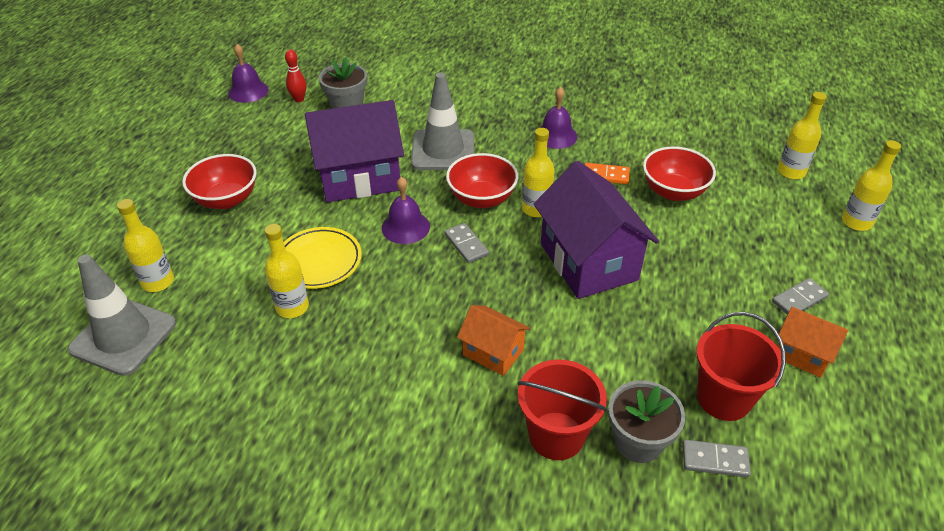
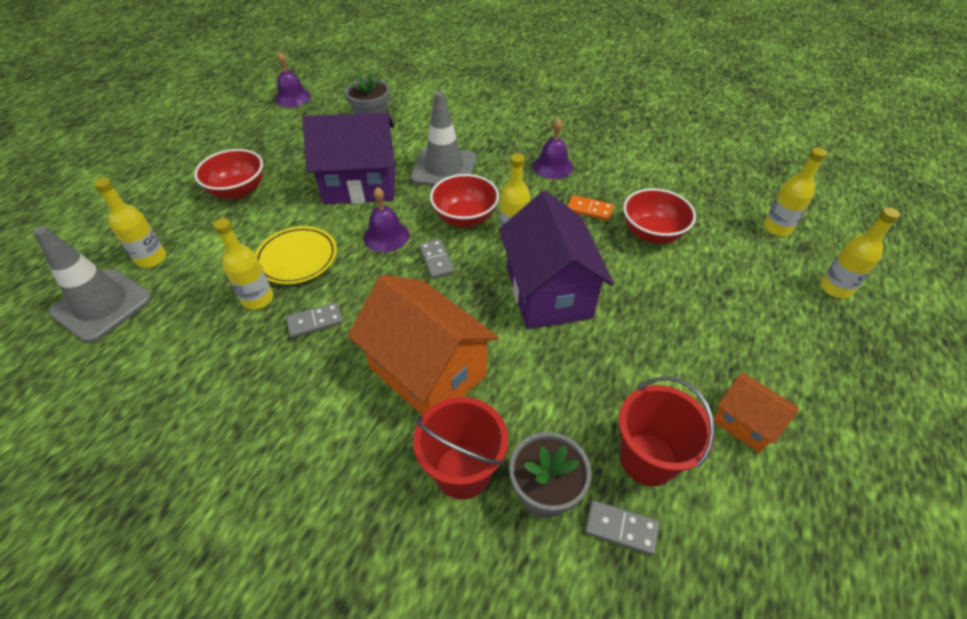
camera: 10 degrees right, 5 degrees up
(299, 99) = (333, 109): red bowling pin -> none
(493, 352) = (427, 372): orange house -> orange house, size x1.93
(799, 299) = (755, 362): grey domino -> grey domino (315, 321)

